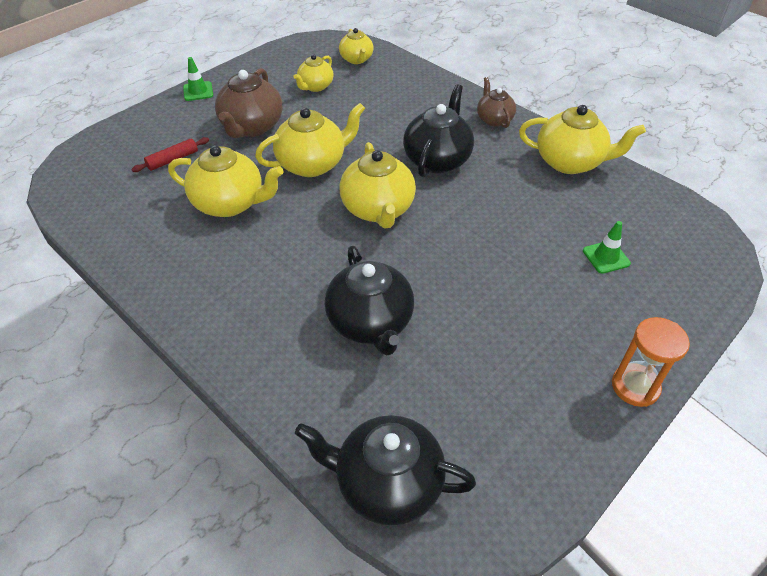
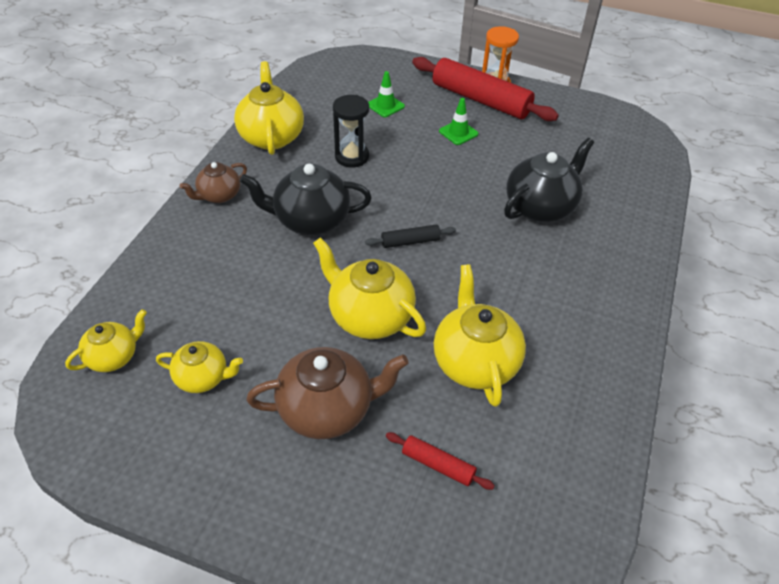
camera: 115 degrees left, 0 degrees up
(198, 91) = (267, 529): green traffic cone -> green traffic cone (458, 132)
(378, 209) = (410, 241): yellow teapot -> black rolling pin
(387, 484) = (648, 165): black teapot -> none
(518, 206) = (352, 157): none -> black hourglass
(599, 353) = (480, 100): none -> red rolling pin

